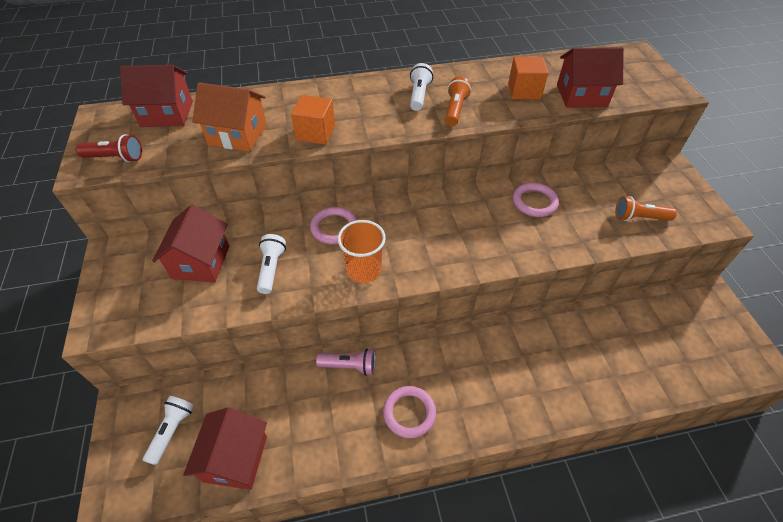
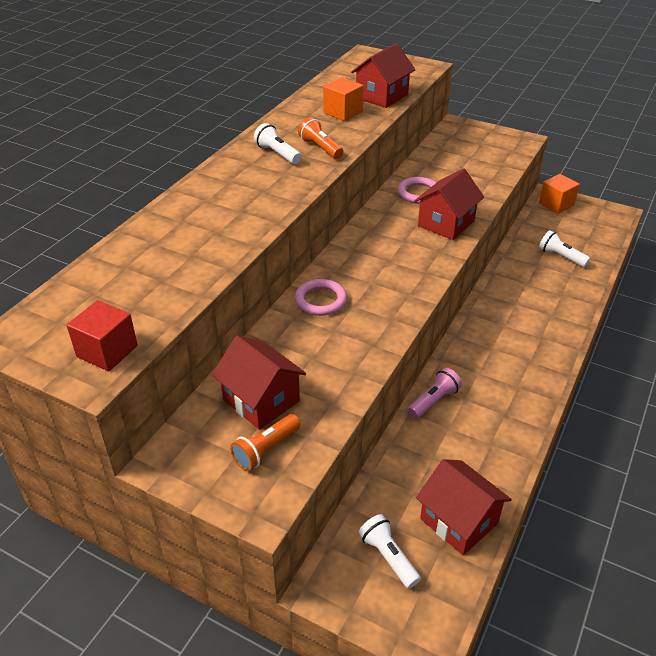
camera: 50 degrees left, 10 degrees down
(115, 158) = (107, 351): red flashlight -> red cube
(167, 114) = (82, 293): red house -> red house (446, 223)
(237, 135) = (187, 263): orange house -> none
(271, 268) = (324, 358): white flashlight -> white flashlight (561, 257)
(315, 133) = (250, 221): orange cube -> orange cube (556, 204)
(364, 270) = (388, 307): orange cup -> none
(409, 413) = (510, 390): pink ring -> none
(639, 218) = (486, 163): orange flashlight -> orange flashlight (266, 449)

